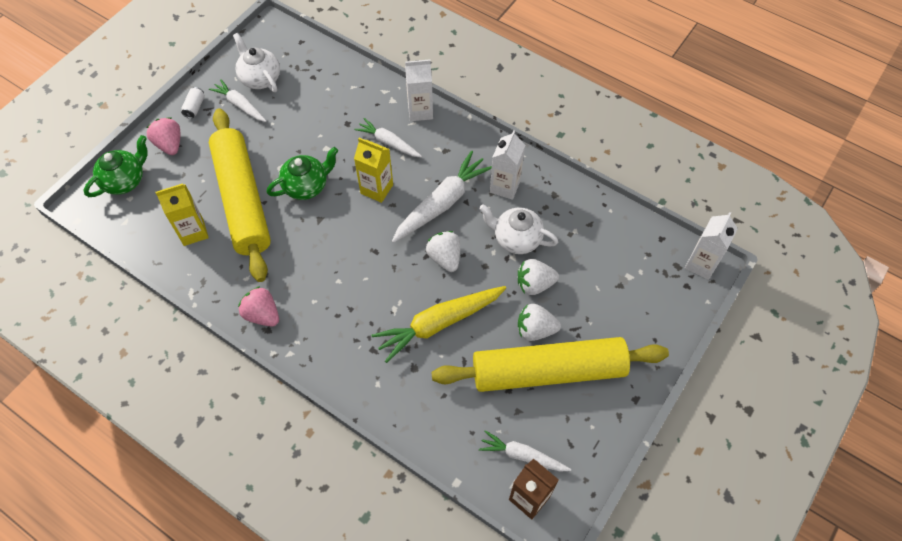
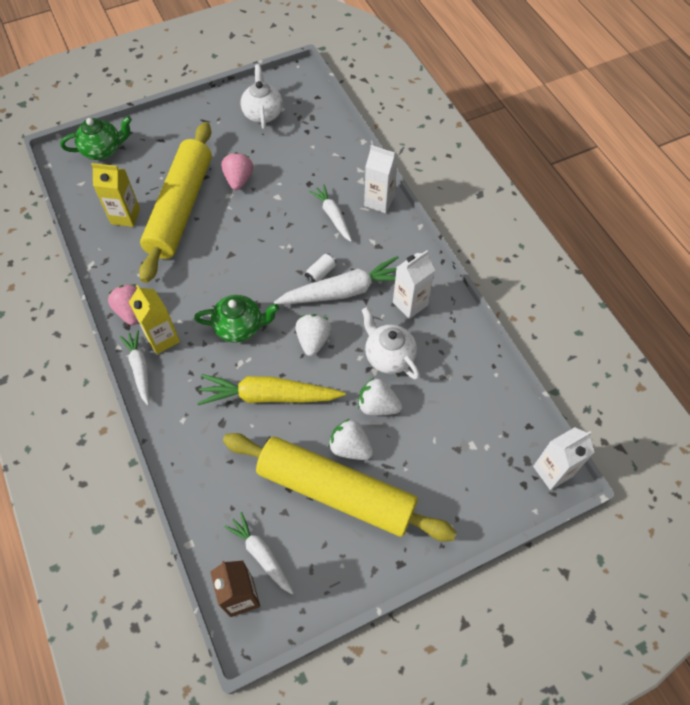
camera: 30 degrees right, 0 degrees up
(170, 144) = (156, 136): pink strawberry -> pink strawberry (238, 180)
(195, 107) = (195, 115): white can -> white can (320, 273)
(240, 105) = (231, 129): white carrot -> white carrot (140, 369)
(306, 186) = (239, 221): green teapot -> green teapot (240, 327)
(377, 189) = (295, 251): yellow carton -> yellow carton (162, 338)

